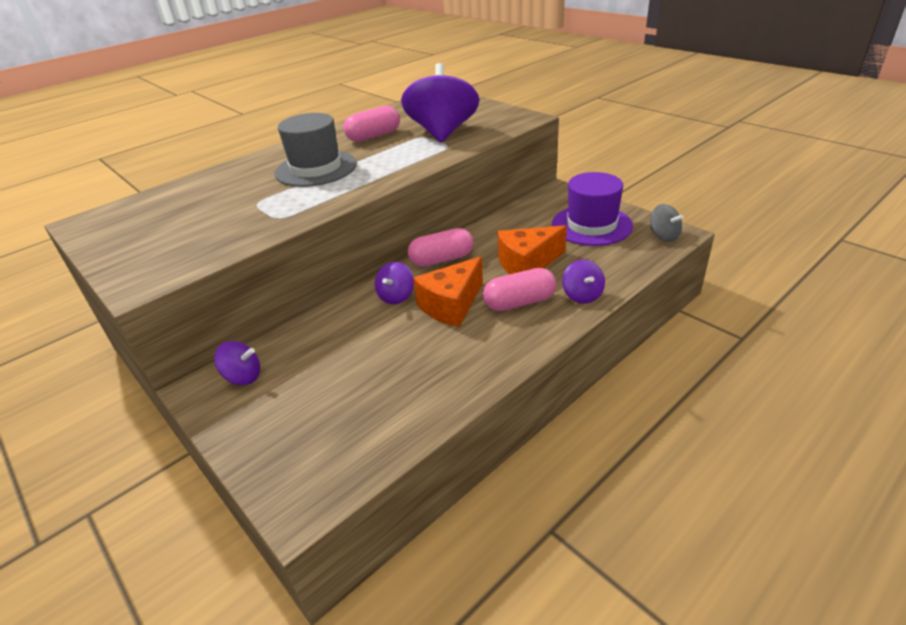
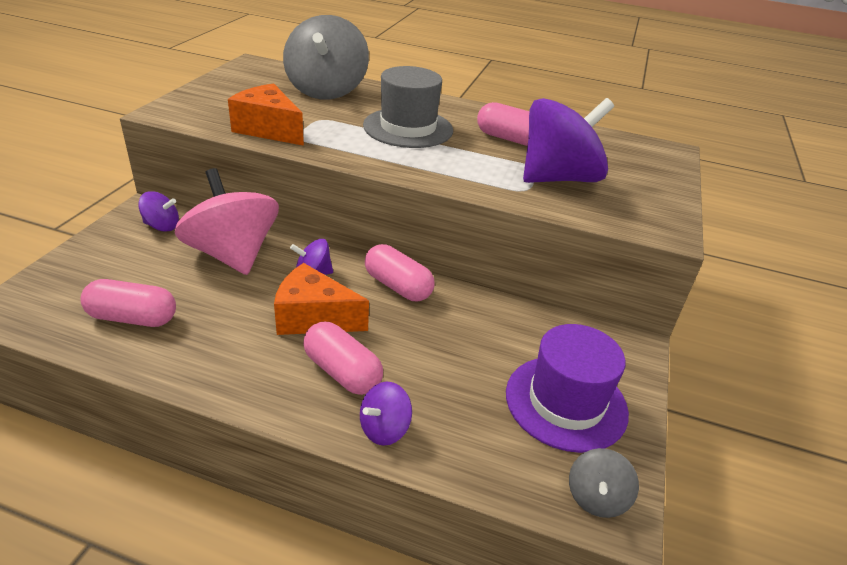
camera: 55 degrees right, 0 degrees up
(201, 192) = (326, 90): none -> grey spinning top
(243, 376) = (162, 226): purple spinning top -> purple spinning top turned 60 degrees counterclockwise
(332, 336) = (233, 254): none -> pink spinning top
(382, 408) = (133, 318): none -> pink capsule
(527, 264) = (428, 359): orange cheese -> orange cheese (268, 129)

